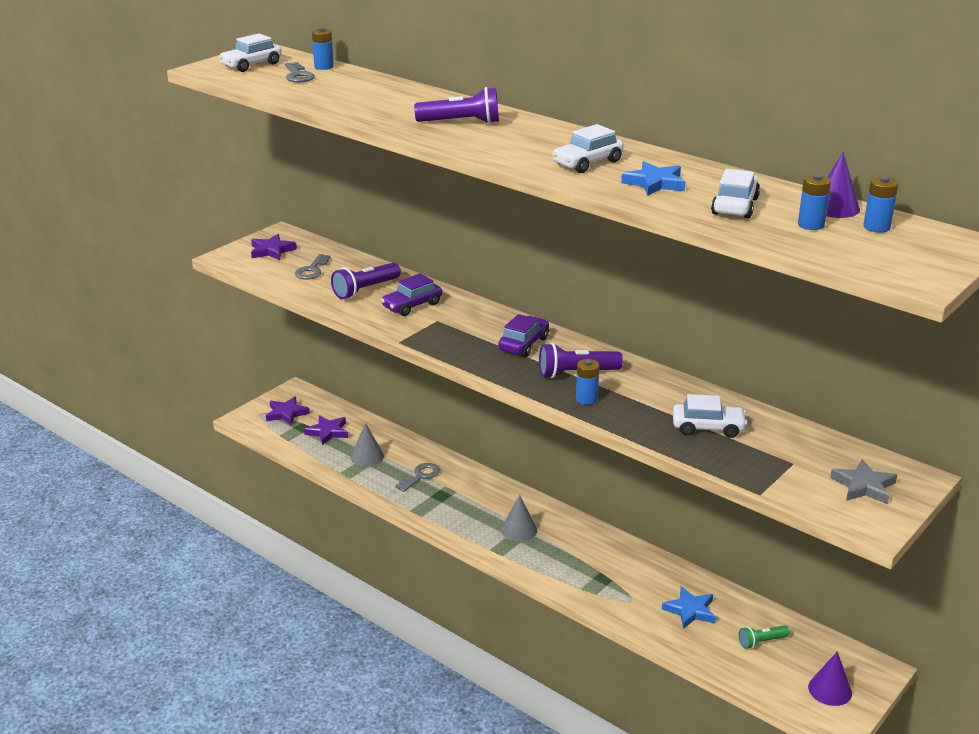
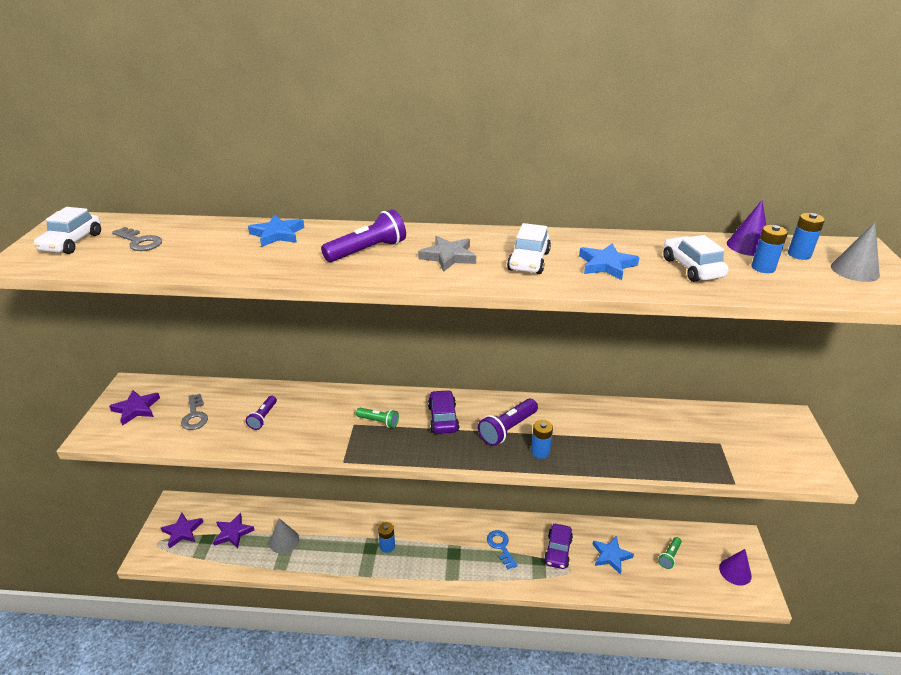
camera: 35 degrees left, 5 degrees up
(324, 67) = (156, 225): blue battery -> blue battery (387, 546)
(365, 290) = (263, 418): purple flashlight -> purple flashlight, size x0.62
(406, 94) = (277, 234): none -> blue star
(412, 305) = (318, 417): purple car -> purple car (558, 551)
(420, 476) = (341, 538): grey key -> none
(461, 326) = (379, 422): none -> green flashlight
(519, 530) = (450, 549): grey cone -> grey cone (854, 270)
(574, 550) = (500, 546): none -> blue key
(708, 428) = (641, 438): white car -> none
(863, 486) = (776, 442): grey star -> grey star (448, 257)

